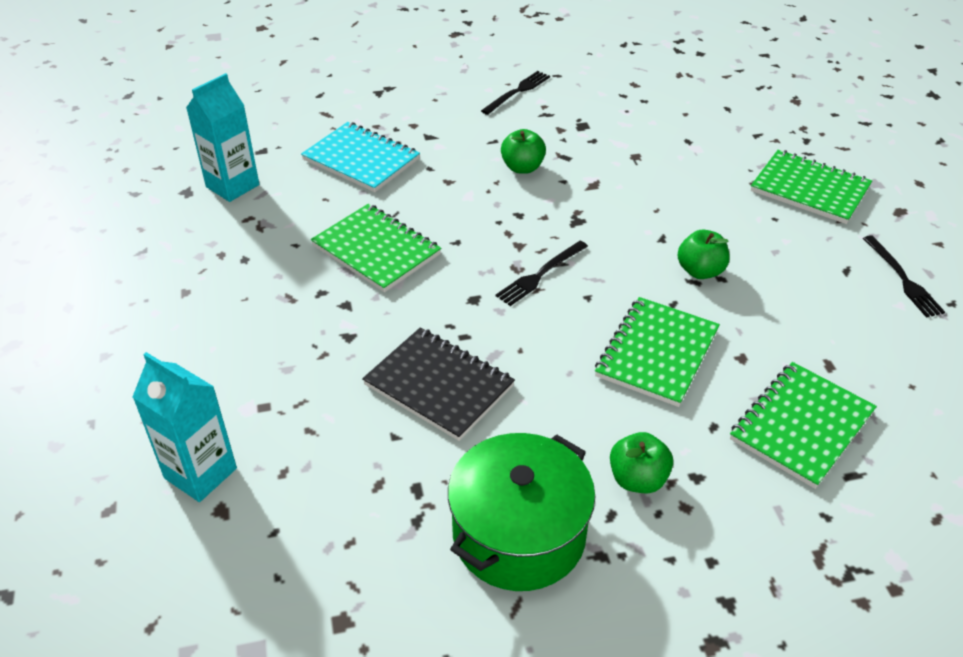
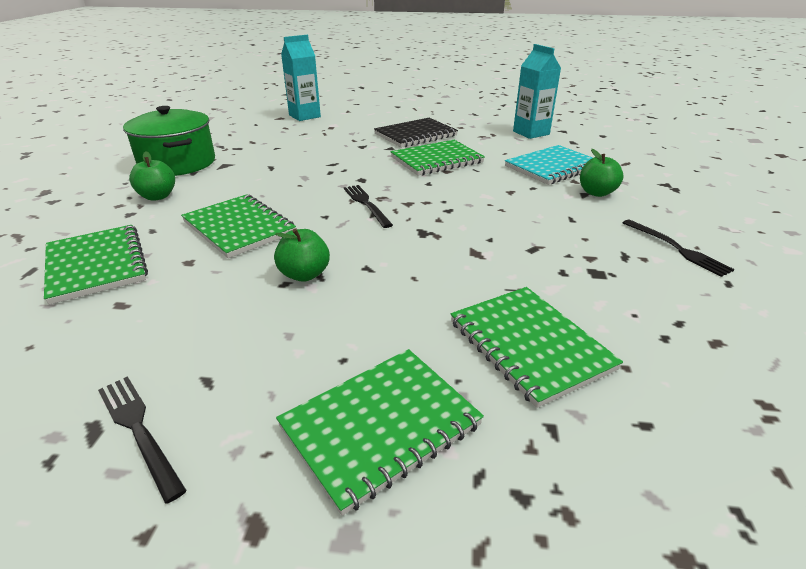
camera: 110 degrees right, 10 degrees down
(439, 385) = (298, 160): black notebook -> black notebook (415, 135)
(522, 168) = (520, 224): green apple -> green apple (596, 193)
(694, 147) = (529, 345): none -> green notebook
(902, 279) = (139, 430): black fork -> black fork turned 45 degrees clockwise

